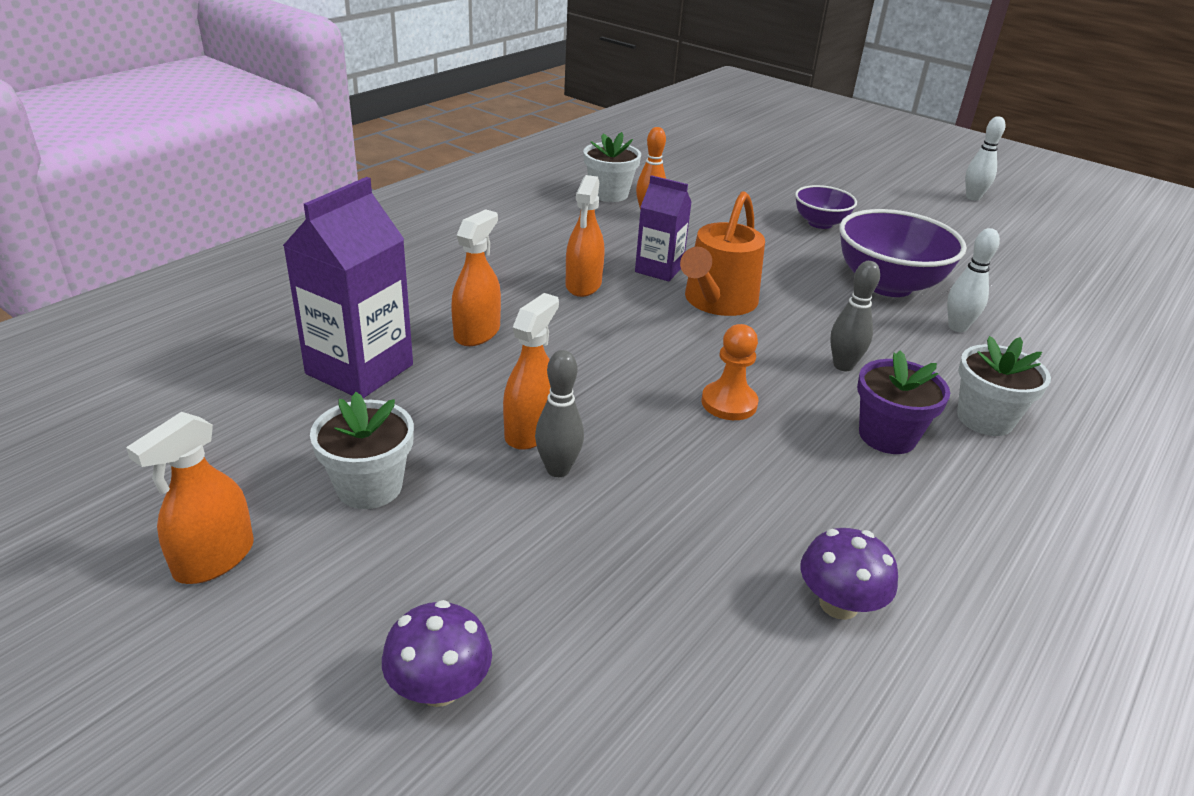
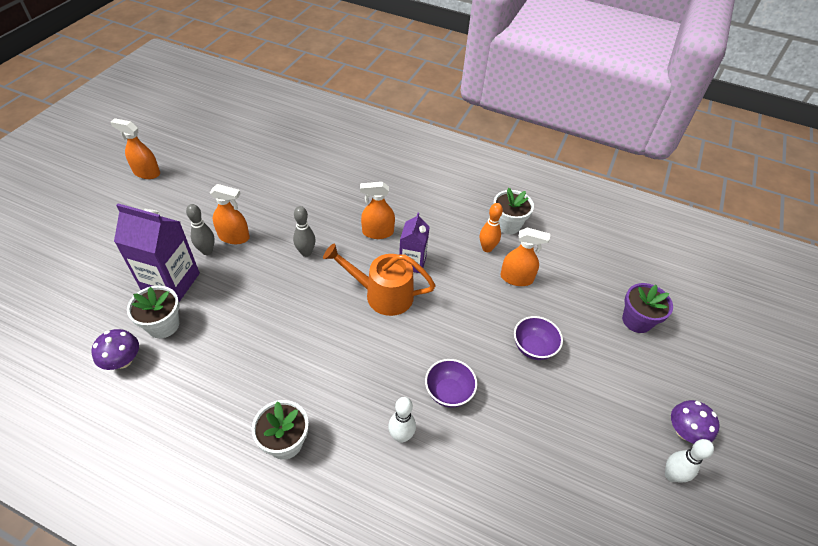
camera: 75 degrees right, 15 degrees up
(359, 369) = (270, 173): purple carton -> purple carton (171, 282)
(369, 487) = (189, 198): white flower pot -> white flower pot (163, 325)
(439, 687) = (85, 242): purple mushroom -> purple mushroom (684, 431)
(477, 333) = (312, 202): orange spray bottle -> orange spray bottle (516, 278)
(729, 403) = (273, 309): orange pawn -> none
(843, 366) = (327, 363): grey bowling pin -> grey bowling pin (306, 252)
(887, 436) = (256, 385): purple flower pot -> purple flower pot (636, 320)
(888, 285) = (448, 392): purple bowl -> purple bowl, size x0.57

